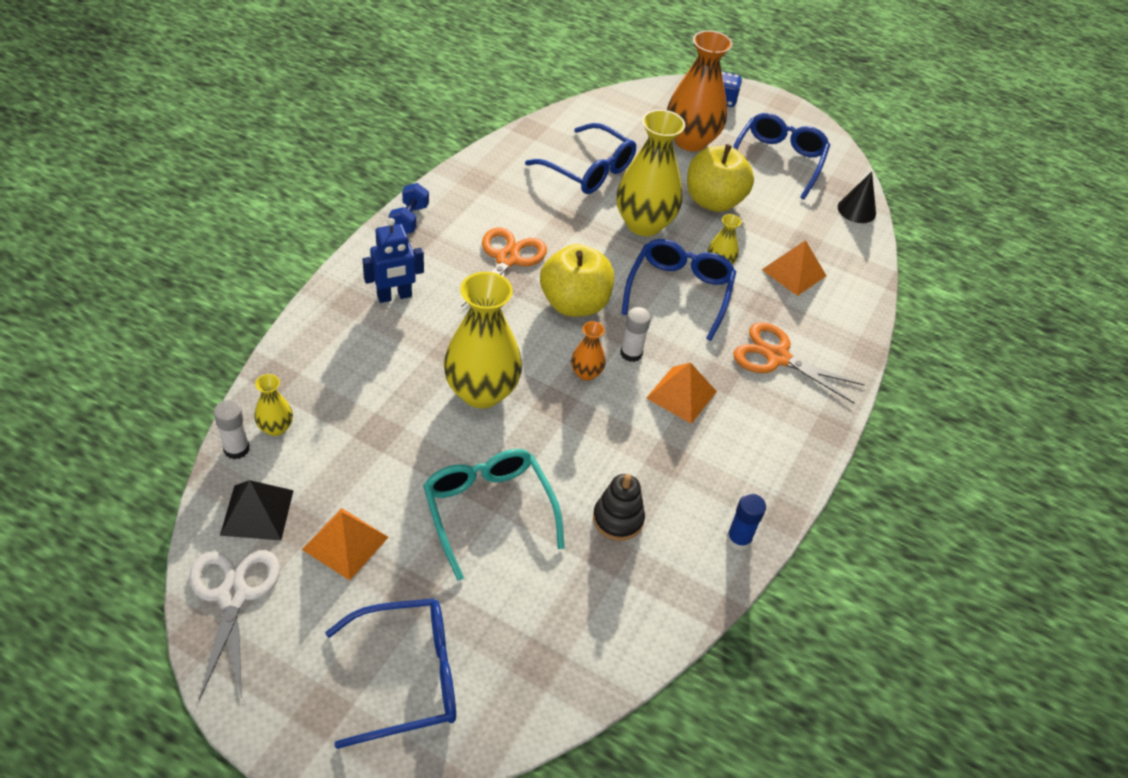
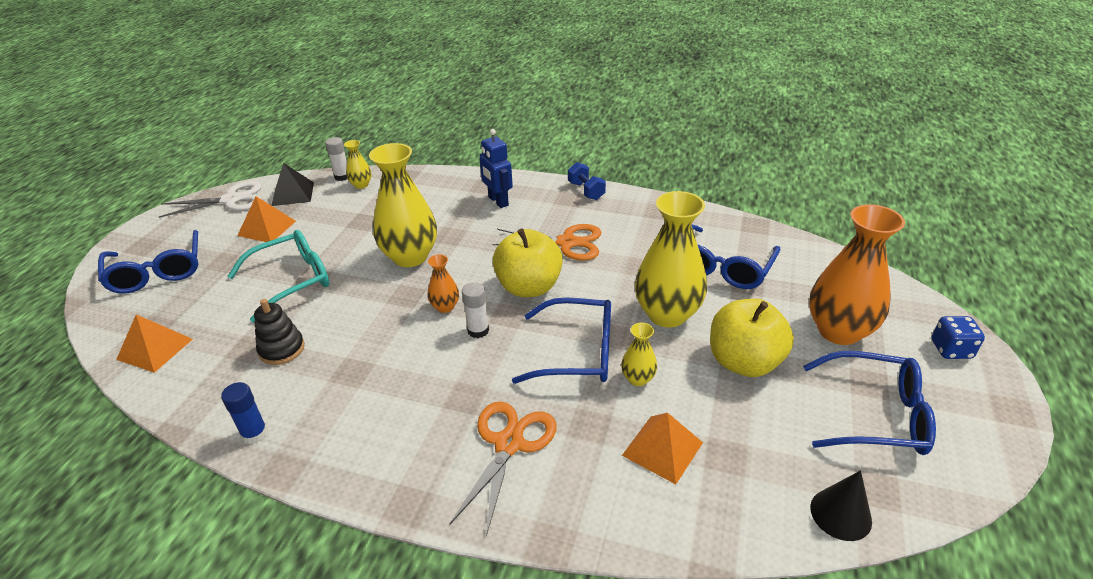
camera: 85 degrees right, 10 degrees down
(409, 220) = (586, 191): blue dumbbell -> blue dumbbell turned 60 degrees clockwise
(681, 394) = (433, 371): orange pyramid -> orange pyramid (155, 349)

